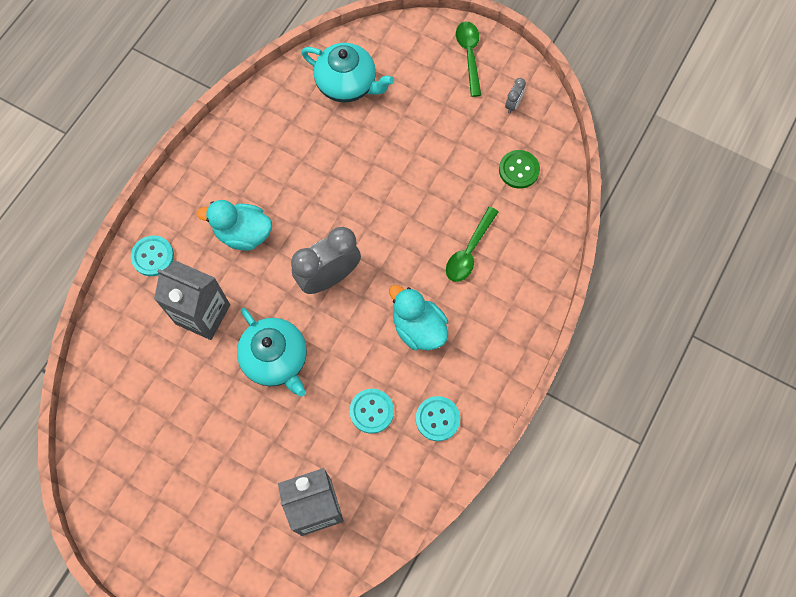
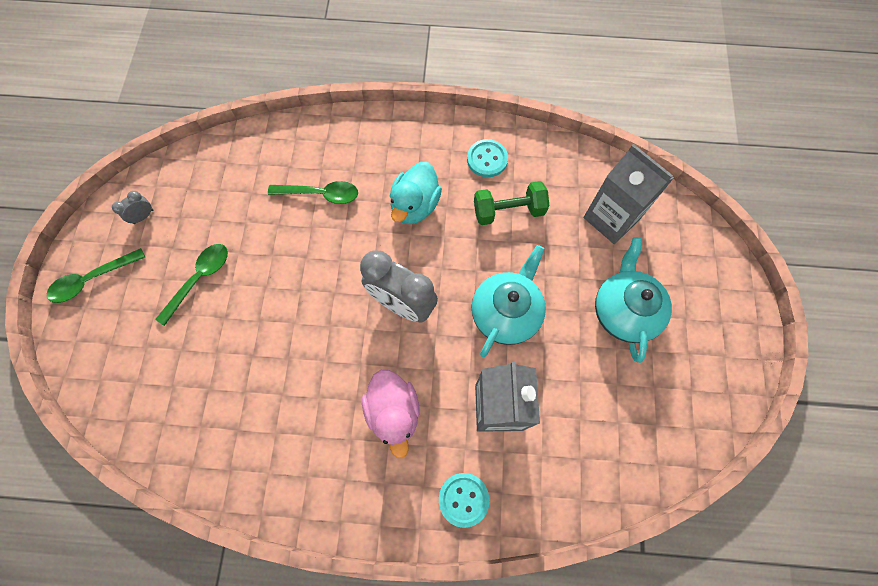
camera: 115 degrees left, 0 degrees up
(243, 234) = (393, 412): turquoise duck -> pink duck
(347, 84) = (167, 390): turquoise teapot -> turquoise teapot (624, 311)
(371, 411) = (508, 211): turquoise button -> green dumbbell
(431, 130) = (199, 279): none -> green spoon
(513, 105) = (143, 216): grey clock -> grey clock turned 45 degrees counterclockwise
(519, 170) = (218, 185): green button -> none

